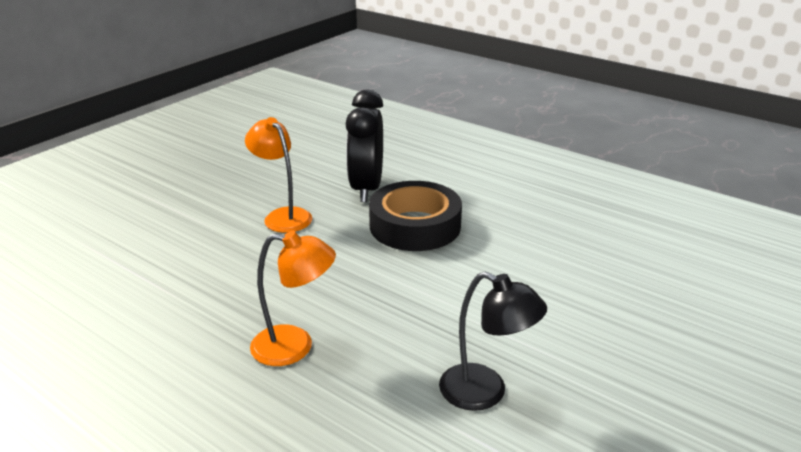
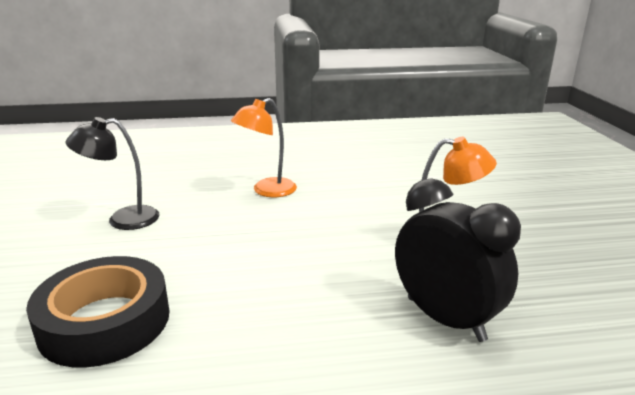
camera: 135 degrees right, 5 degrees down
(415, 226) = (321, 302): black tape -> black tape (105, 321)

